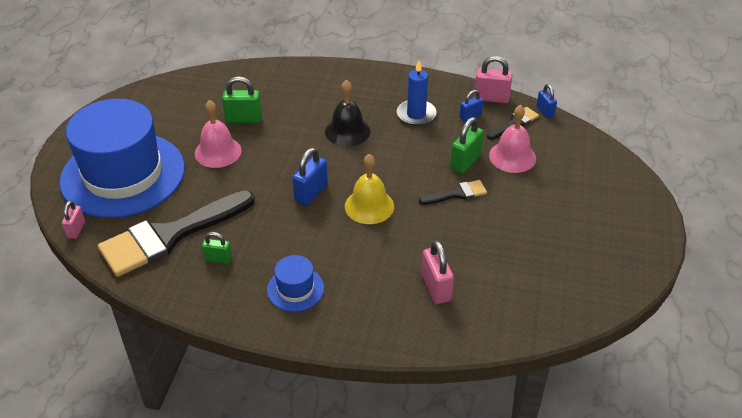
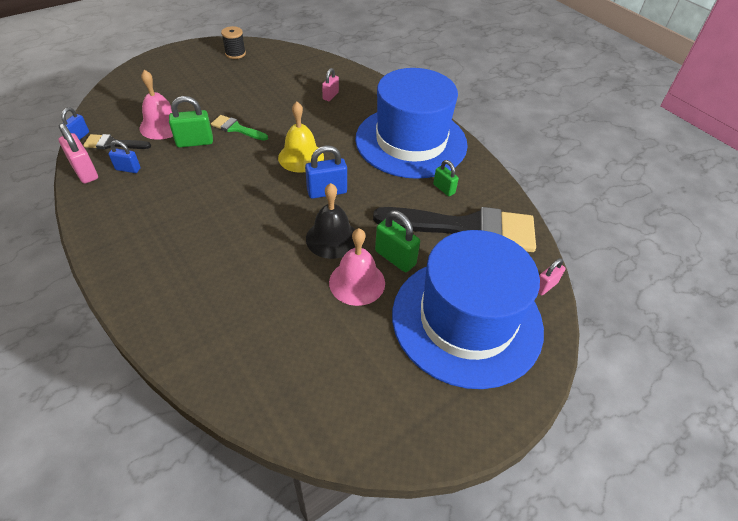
camera: 140 degrees left, 5 degrees up
(243, 119) = (294, 305): green padlock -> green padlock (395, 258)
(295, 289) = (411, 141): blue hat -> blue hat, size x2.42
(347, 131) = (229, 223): black bell -> black bell (332, 238)
(416, 114) = (157, 199): blue candle -> none
(436, 288) = (330, 96): pink padlock -> pink padlock, size x0.63
(457, 194) = (236, 128): black brush -> green brush
(606, 270) = (235, 54): none -> black spool

